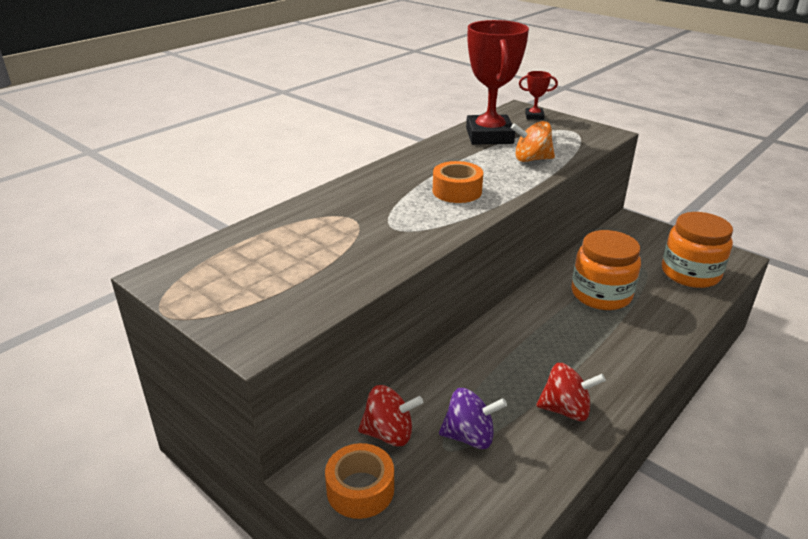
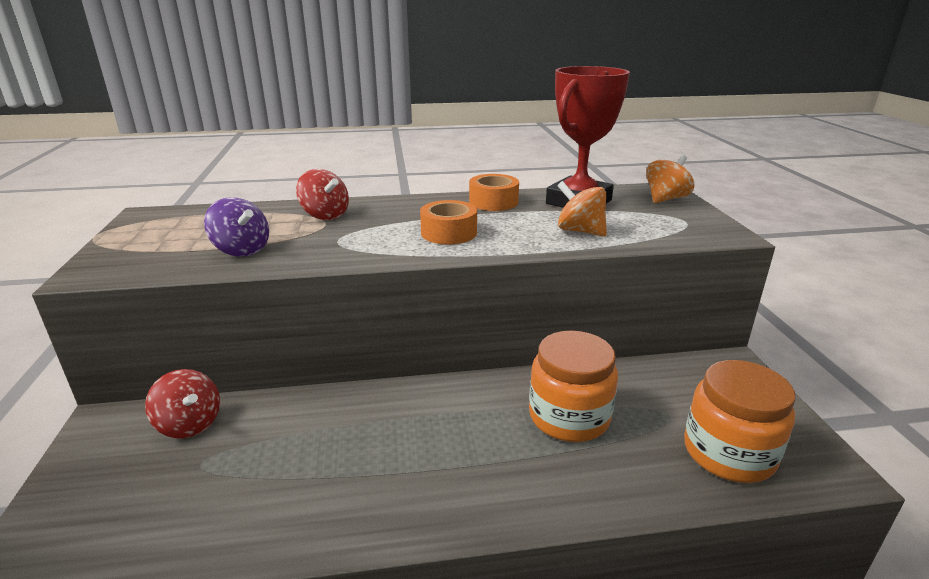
camera: 40 degrees right, 5 degrees down
(360, 489) = (103, 451): orange tape -> orange tape (493, 202)
(469, 436) = (232, 467): purple spinning top -> purple spinning top (242, 250)
(534, 116) = (665, 199): red trophy -> orange spinning top
(566, 410) = (342, 502): red spinning top -> red spinning top (325, 215)

